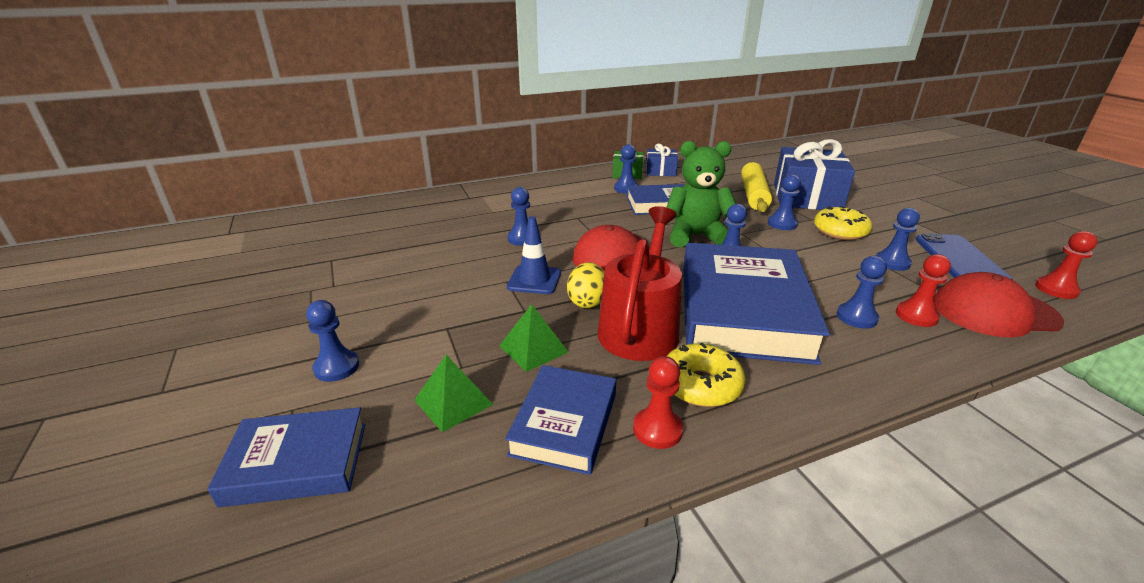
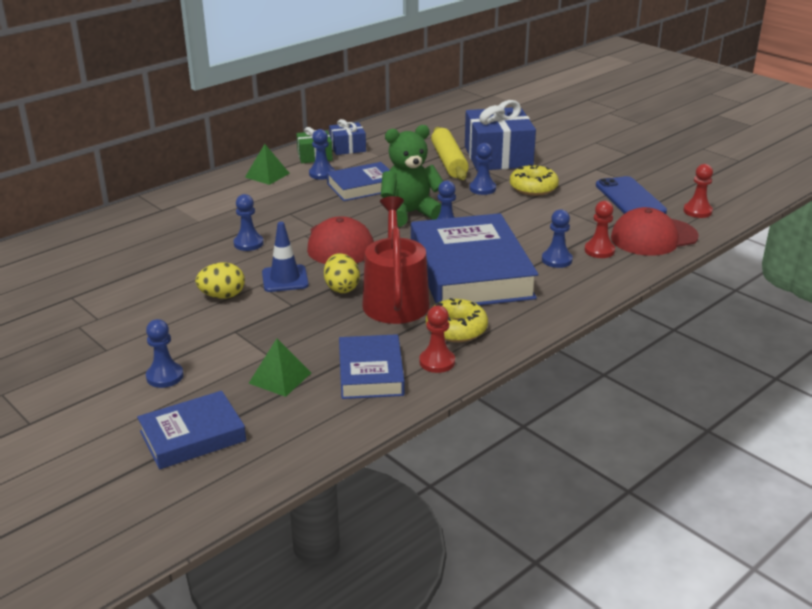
camera: 20 degrees left, 0 degrees up
(462, 286) = (222, 296): none -> yellow egg
(533, 349) = (318, 331): green pyramid -> green pyramid (267, 175)
(892, 262) = (578, 210): blue pawn -> none

